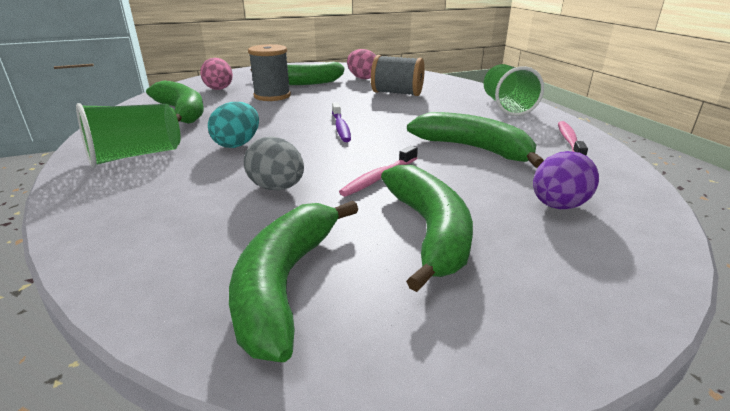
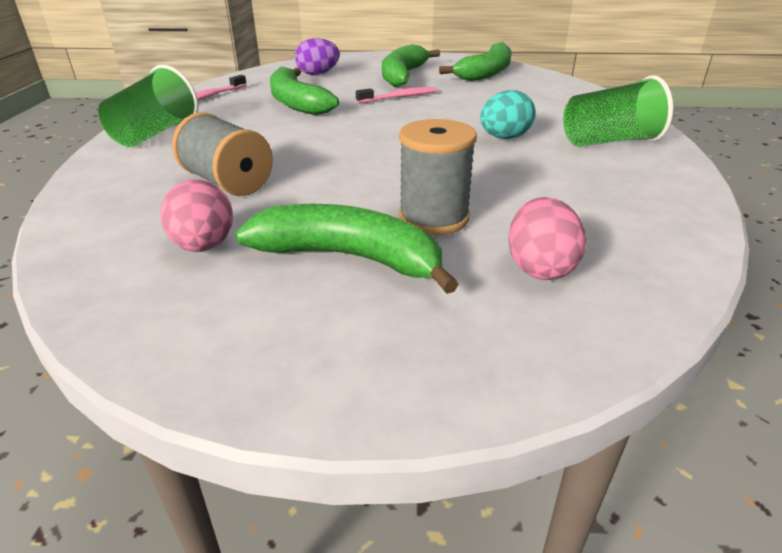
camera: 155 degrees left, 5 degrees up
(181, 112) = (592, 202): green banana -> none
(277, 188) = (477, 102): grey egg -> none
(341, 127) = (383, 139): purple toothbrush -> none

